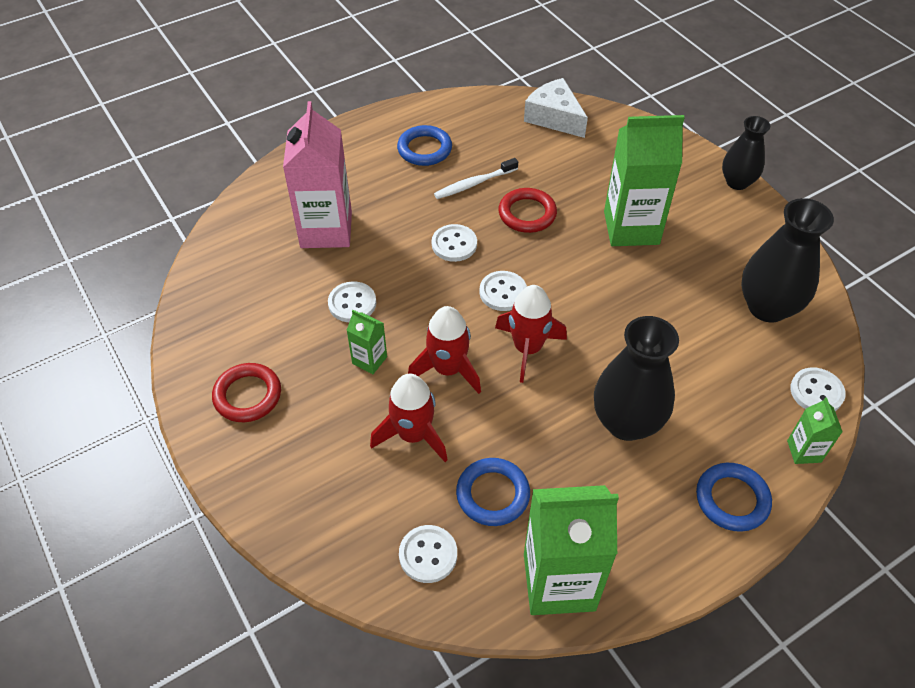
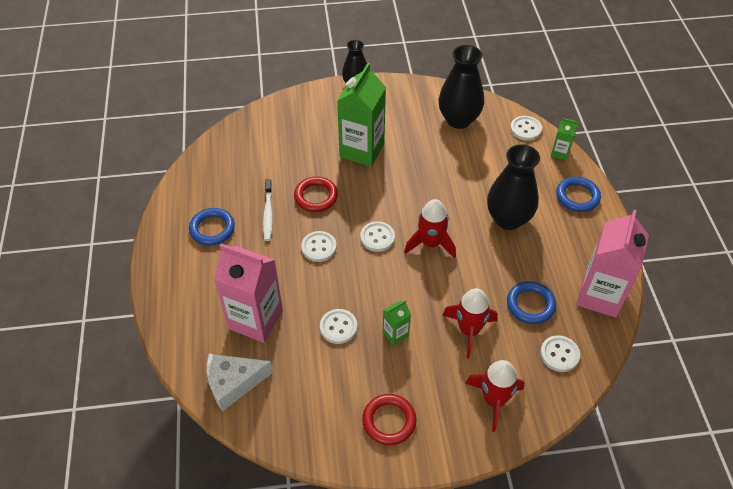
camera: 65 degrees left, 0 degrees up
(448, 369) = (425, 292): red rocket -> red rocket (494, 400)
(554, 117) = (234, 144): white cheese -> white cheese (233, 383)
(559, 582) = (599, 296): green carton -> pink carton

